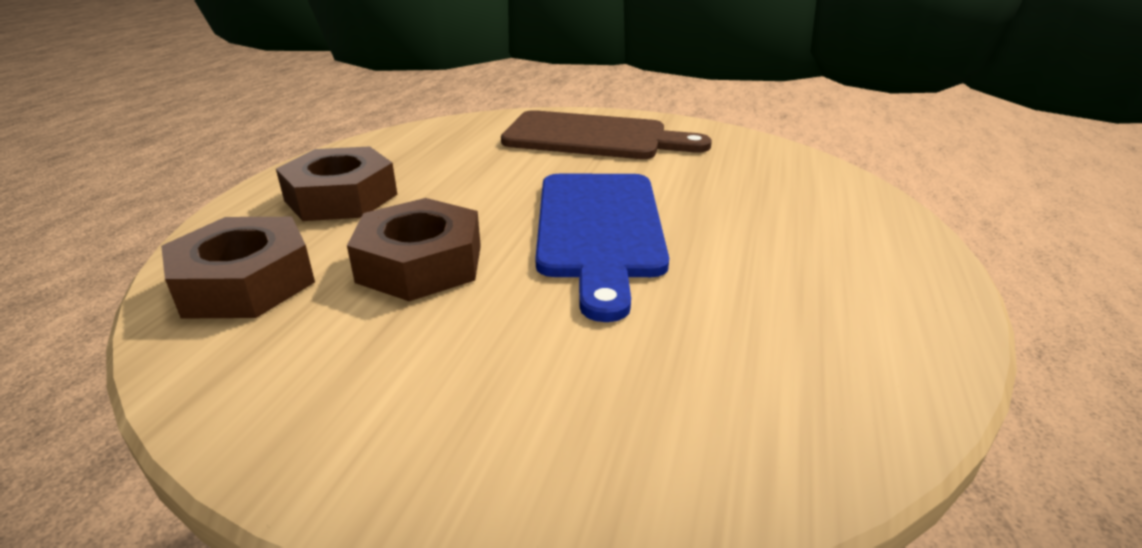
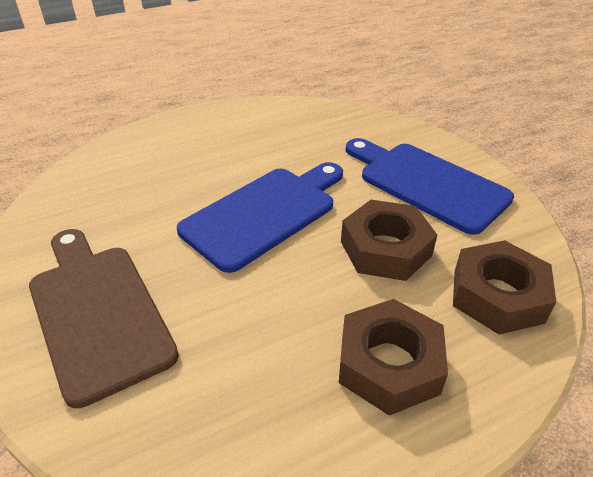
camera: 135 degrees left, 10 degrees up
(440, 382) = (427, 183): none -> blue cutting board

